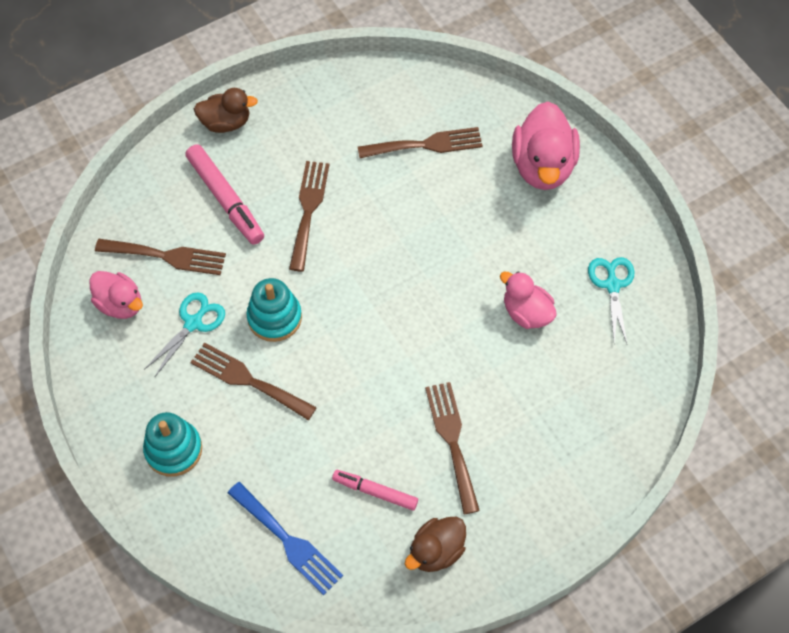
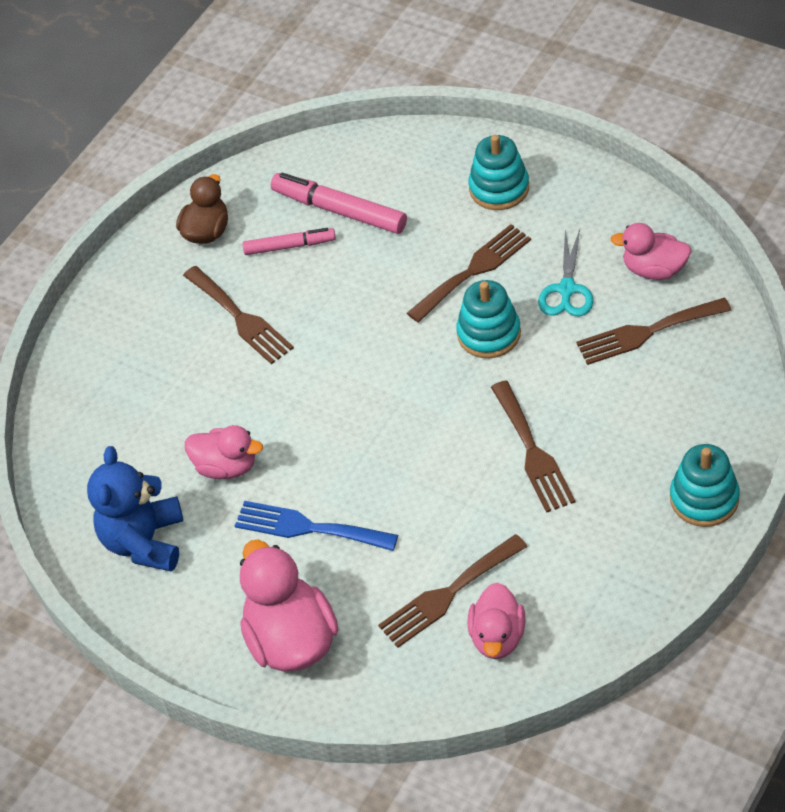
camera: 160 degrees right, 10 degrees down
(225, 199) = (633, 416): pink marker -> pink marker (339, 210)
(226, 123) = (704, 498): brown duck -> turquoise stacking toy
(248, 380) = (473, 271): brown fork -> brown fork turned 45 degrees counterclockwise
(288, 541) = (344, 177): blue fork -> blue fork (308, 528)
(412, 104) = (497, 637): none -> pink duck
(612, 285) = (144, 541): turquoise scissors -> blue teddy bear

